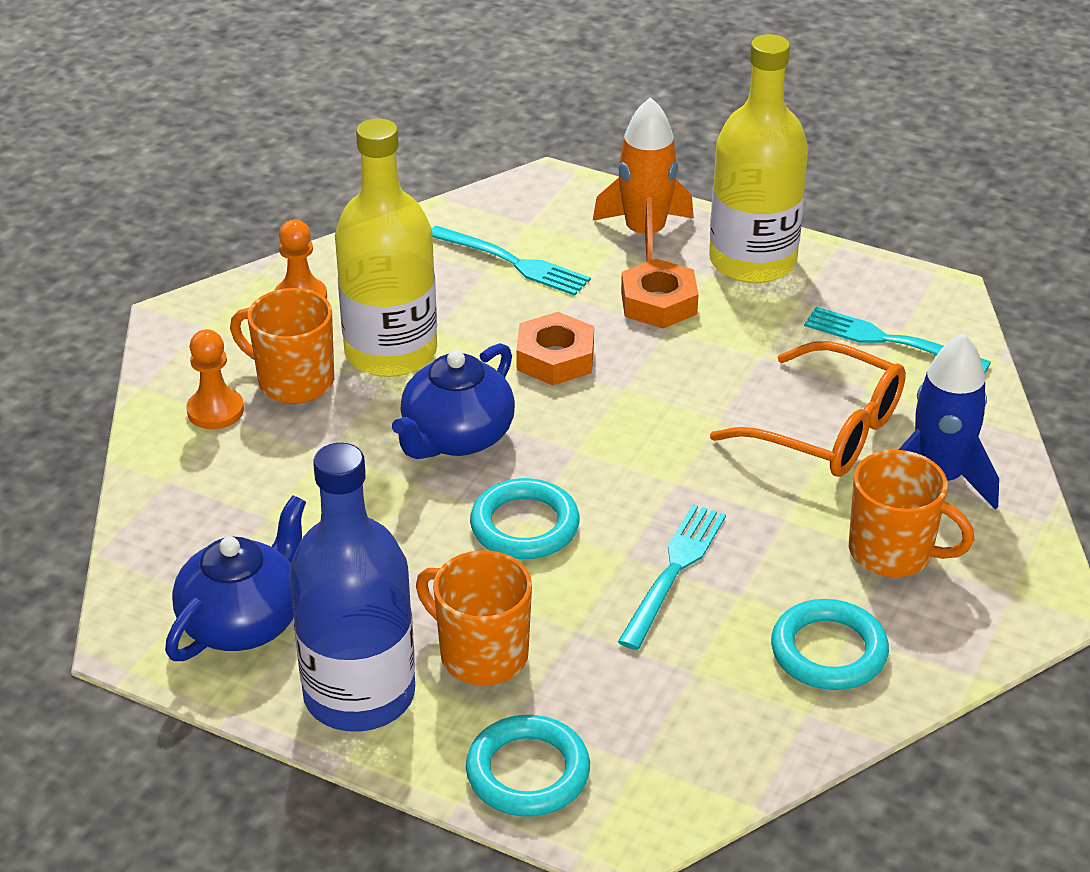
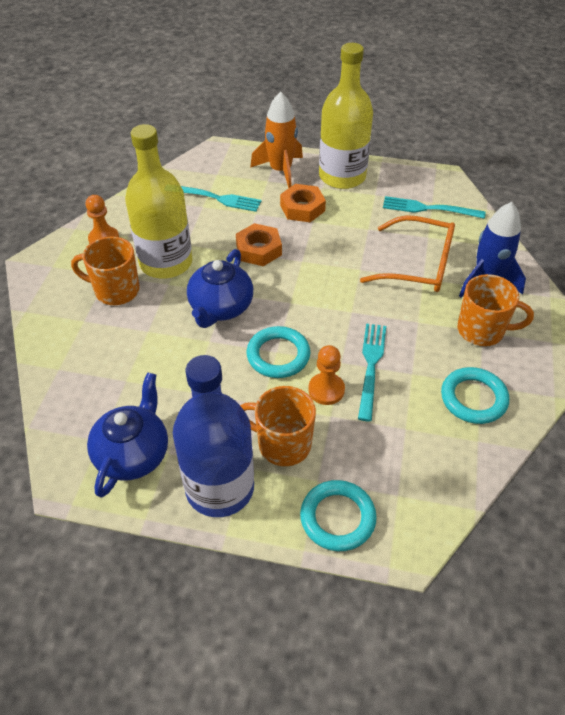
camera: 15 degrees left, 10 degrees up
(215, 411) = (75, 318): orange pawn -> orange pawn (326, 390)

